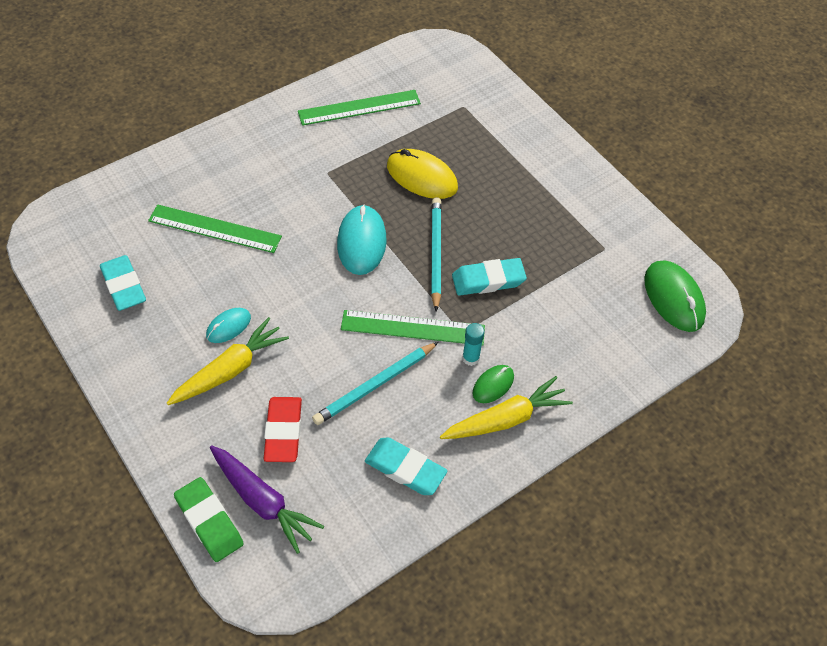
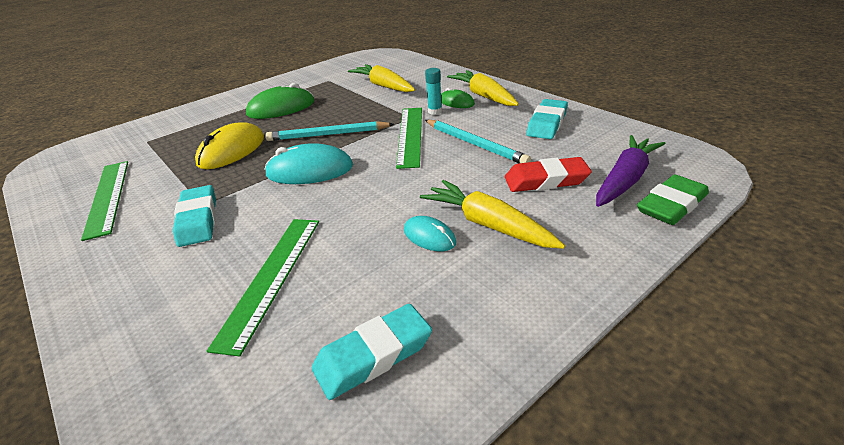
camera: 90 degrees left, 20 degrees down
(488, 280) = (357, 112): turquoise eraser -> turquoise eraser (198, 220)
(568, 310) = (384, 86): none -> yellow carrot
(674, 298) = (371, 61): green mouse -> green mouse (281, 108)

